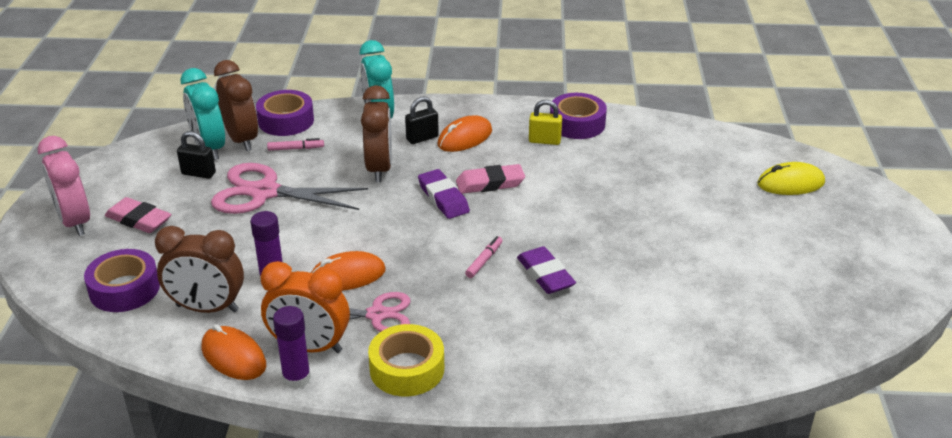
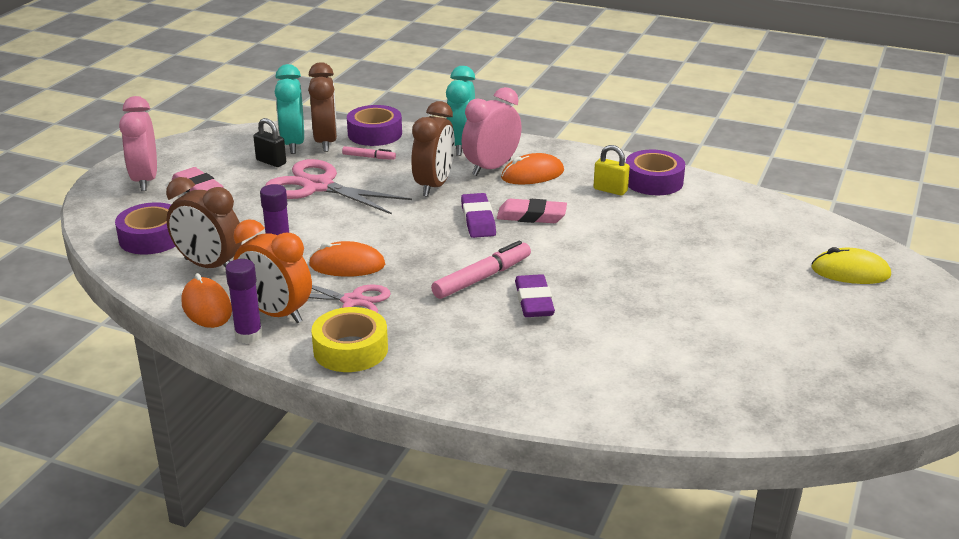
camera: 20 degrees right, 5 degrees down
(422, 138) = (491, 168): black padlock -> pink clock
(484, 261) = (482, 278): pink marker -> pink marker, size x1.83

